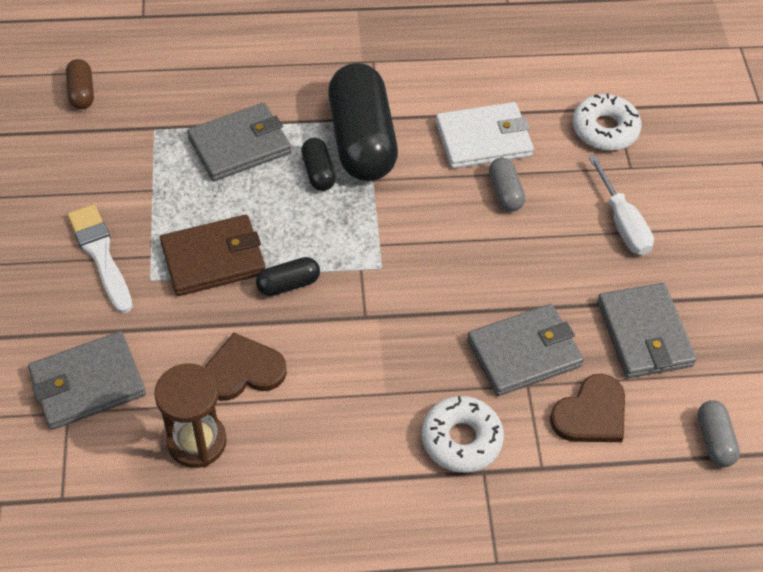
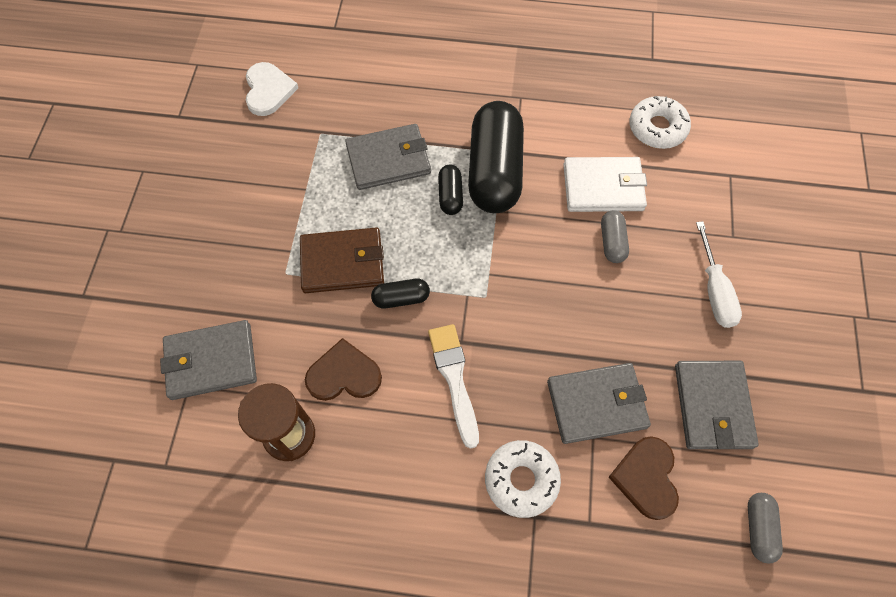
camera: 15 degrees right, 10 degrees up
(82, 92) = (268, 90): brown capsule -> white heart
(100, 255) = (249, 242): white brush -> white brush (454, 379)
(591, 413) = (646, 478): brown heart -> brown heart turned 120 degrees clockwise
(604, 129) = (716, 195): white donut -> white donut (657, 128)

